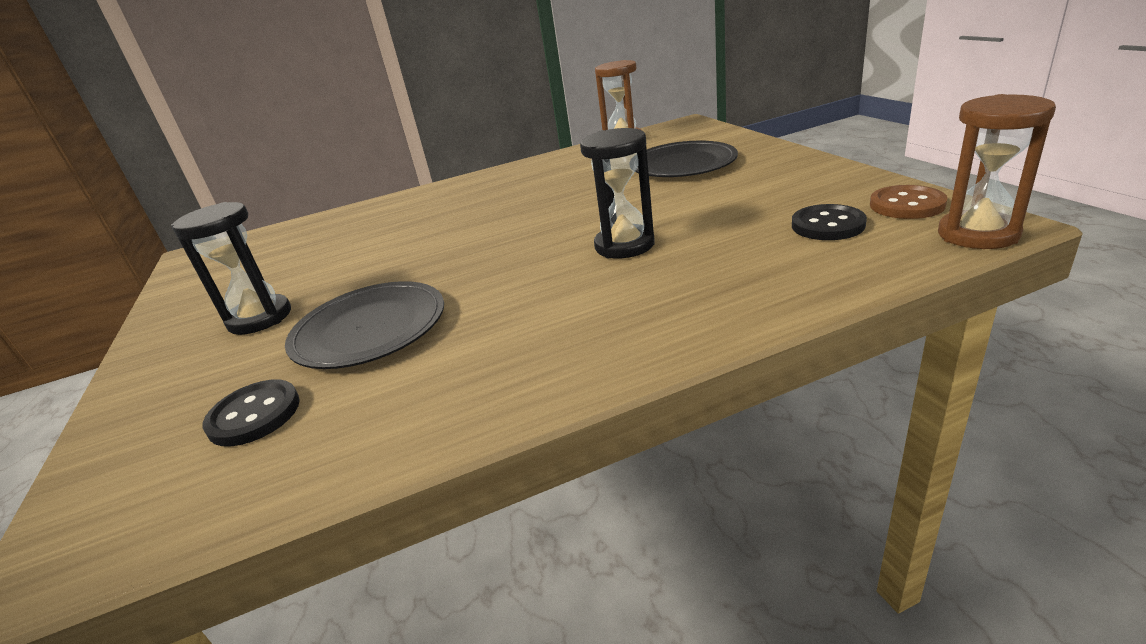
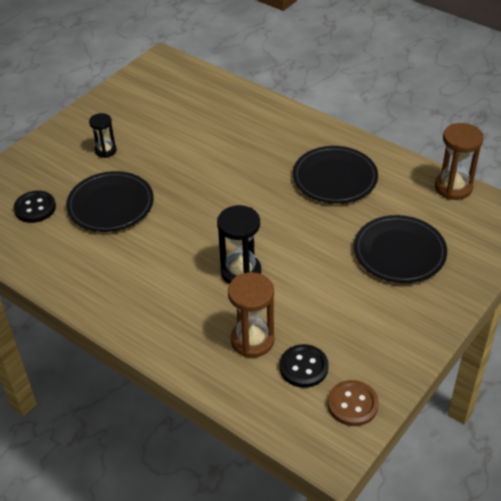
camera: 55 degrees right, 15 degrees up
(260, 318) = (105, 150): black hourglass -> black hourglass, size x0.61
(541, 182) = (334, 178): none -> black plate
(977, 234) = (312, 445): brown hourglass -> brown hourglass (252, 340)

